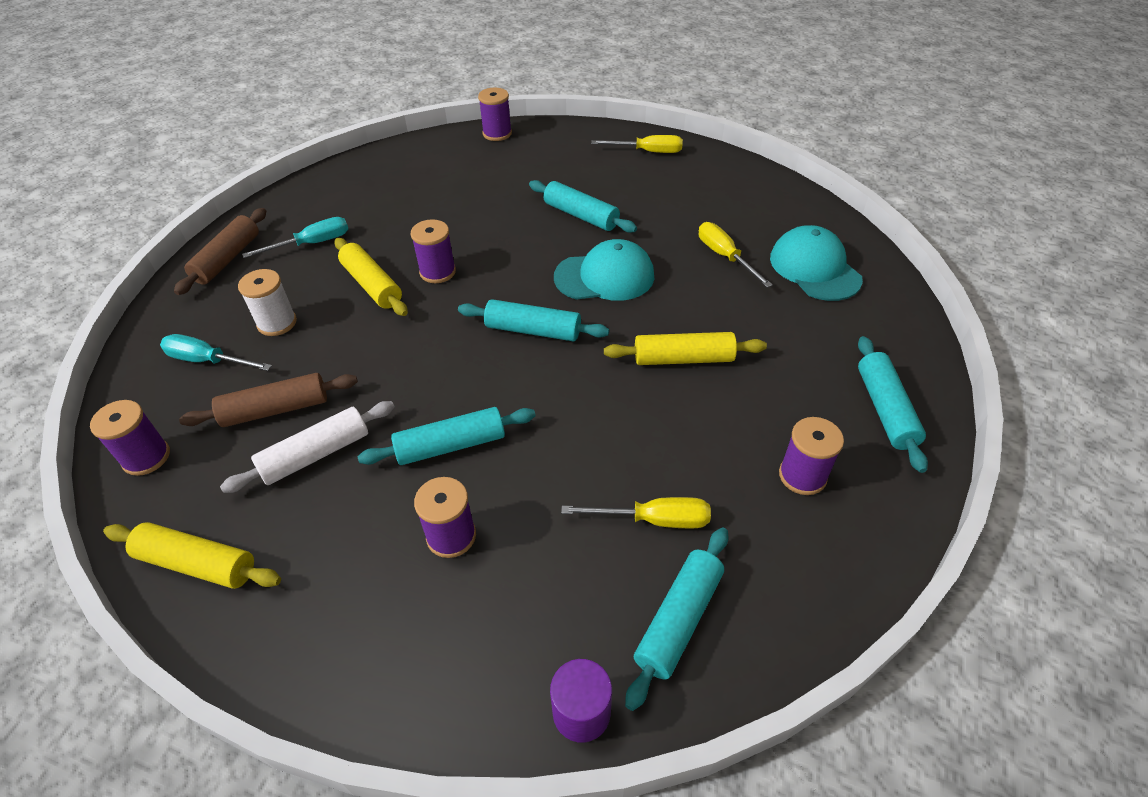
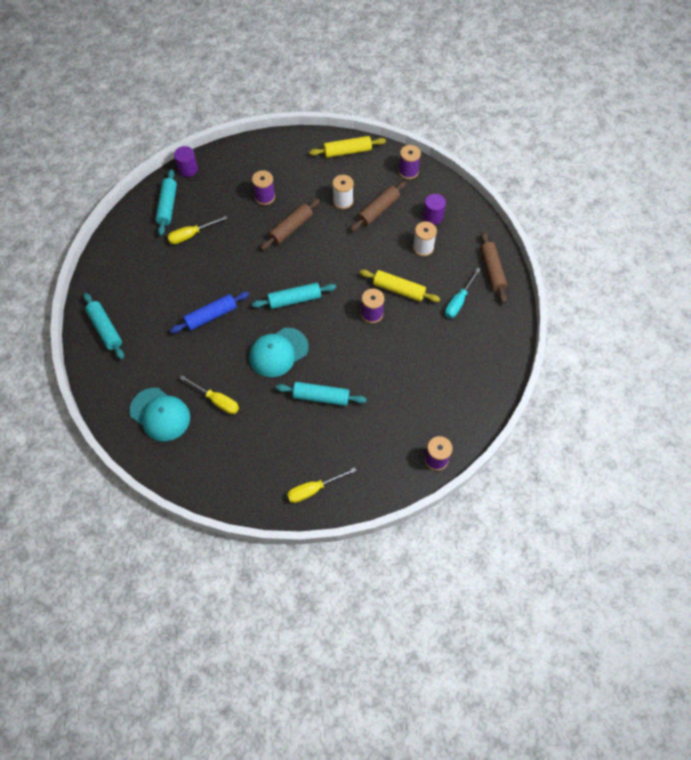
camera: 150 degrees right, 15 degrees up
(208, 360) = (433, 216): turquoise screwdriver -> purple cylinder
(315, 454) = (343, 201): white rolling pin -> white spool
(451, 445) = (291, 228): turquoise rolling pin -> brown rolling pin
(683, 359) = (211, 316): yellow rolling pin -> blue rolling pin
(802, 476) = (136, 279): purple spool -> none

